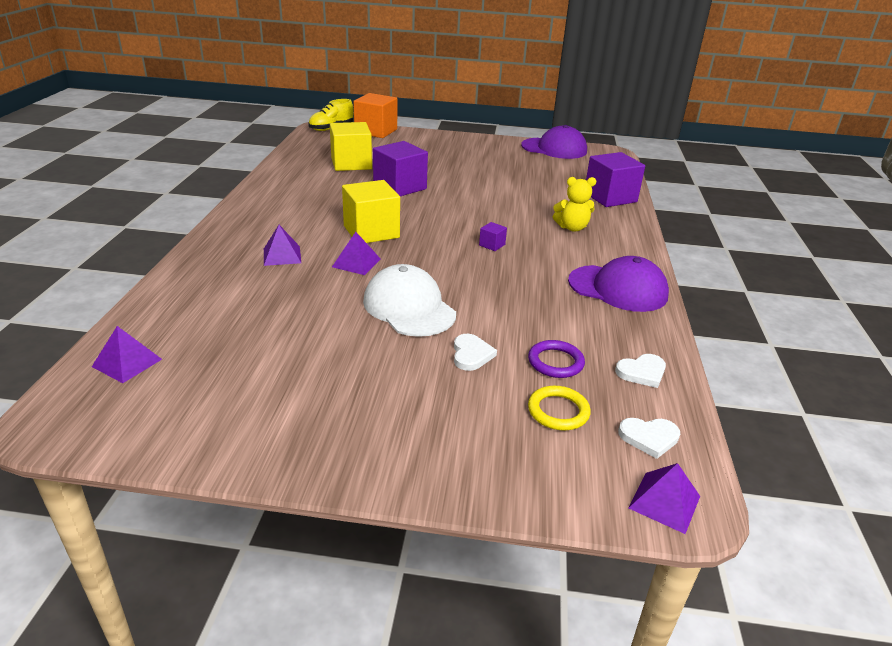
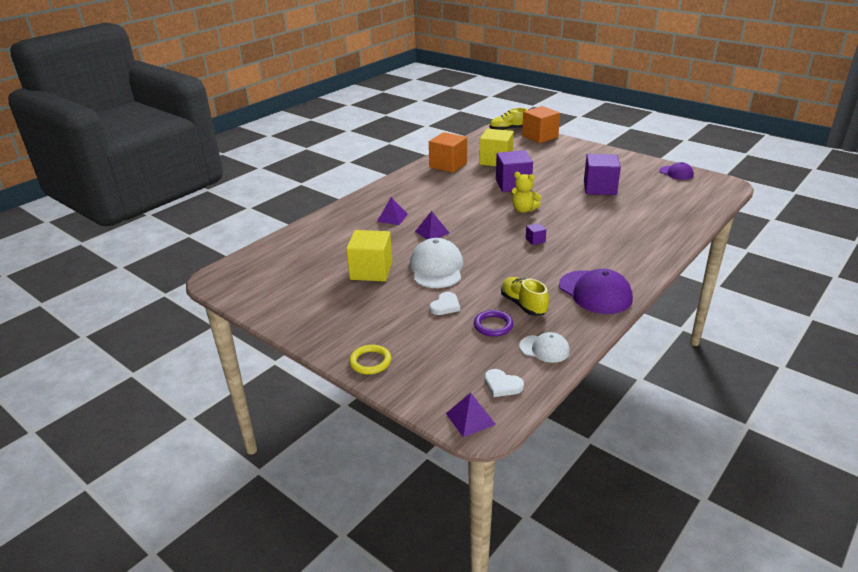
camera: 35 degrees right, 0 degrees up
(127, 363) = (266, 259): purple pyramid -> none
(295, 177) = (448, 165): none -> orange cube
(371, 232) = (461, 213): yellow cube -> yellow cube (371, 271)
(554, 148) = (676, 173): purple cap -> purple cap, size x0.58
(558, 411) = (462, 352): yellow ring -> yellow ring (370, 362)
(561, 325) = (523, 305): none -> yellow shoe
(572, 228) = (612, 241): yellow teddy bear -> yellow teddy bear (523, 210)
(610, 197) = (676, 223): purple cube -> purple cube (599, 188)
(642, 372) = (544, 349): white heart -> white cap

